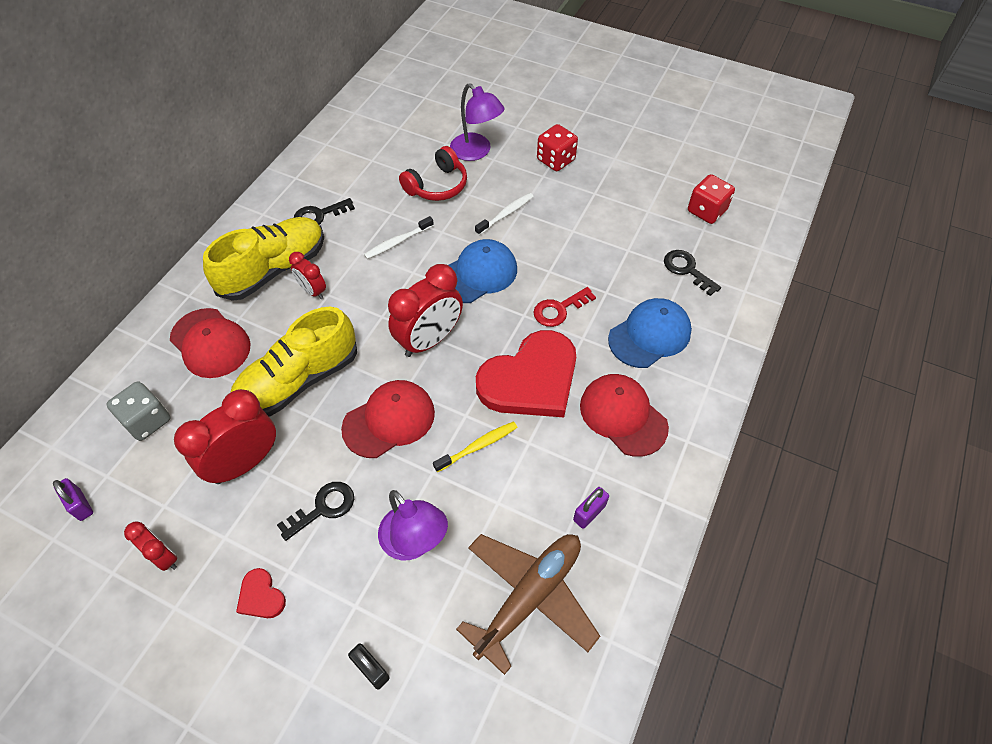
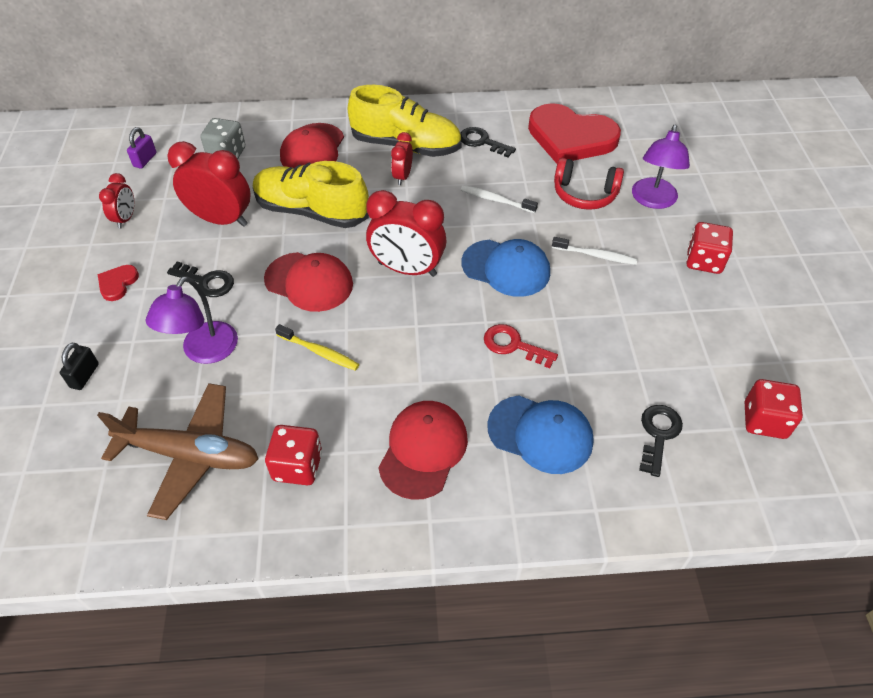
camera: 60 degrees right, 5 degrees down
(530, 379) = (415, 358): red heart -> red heart (570, 137)
(589, 513) = (297, 466): purple padlock -> red dice

